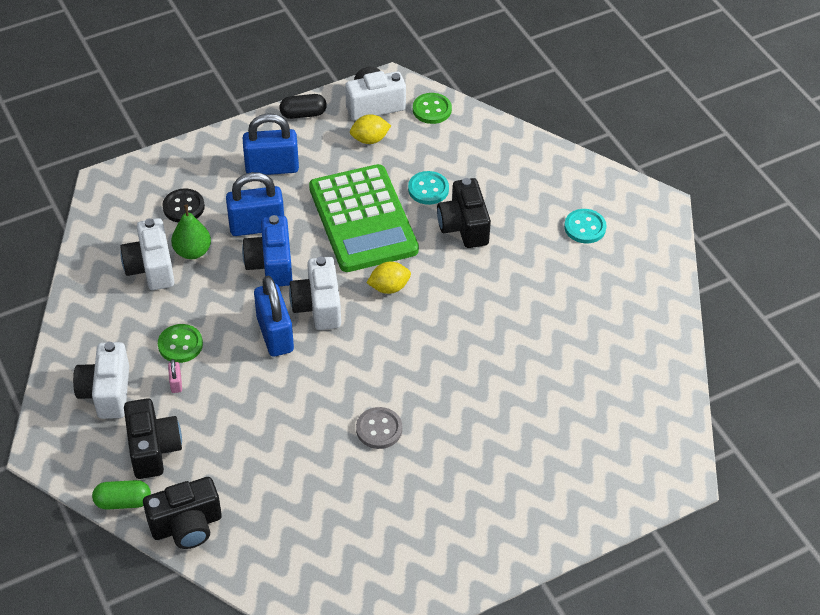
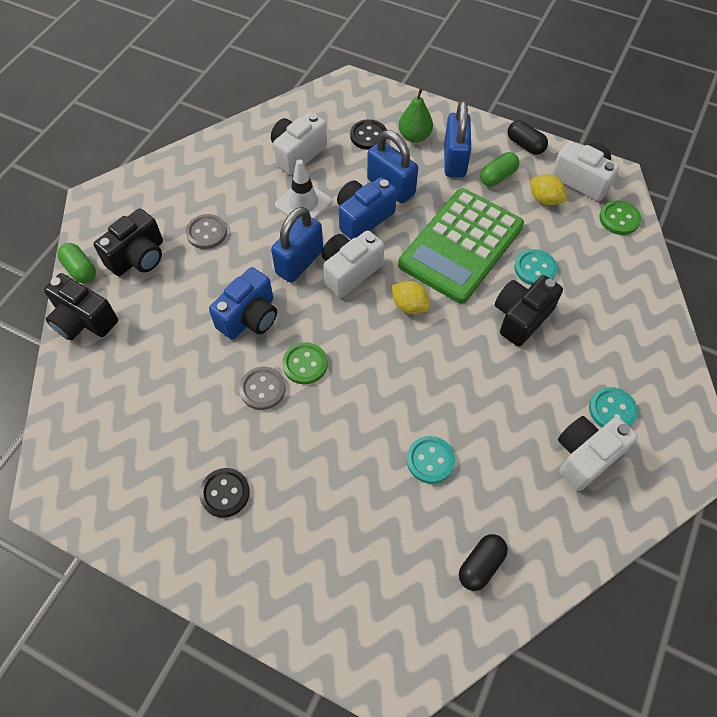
camera: 55 degrees right, 10 degrees up
(107, 392) = (168, 200): white camera -> white camera (585, 456)
(176, 383) = (206, 233): pink padlock -> grey button
(180, 345) = (243, 213): green button -> green button (305, 364)
(192, 251) = (333, 166): green pear -> green pear (414, 136)
(213, 296) = (303, 203): none -> white traffic cone
(272, 167) = (454, 160): blue padlock -> blue padlock turned 45 degrees clockwise
(299, 400) = (249, 317): none -> blue camera
(317, 152) = (497, 177): none -> green capsule
(452, 505) = (225, 493): none -> black button
(534, 358) = (430, 460): none -> turquoise button
(637, 378) = (481, 565): none -> black capsule

